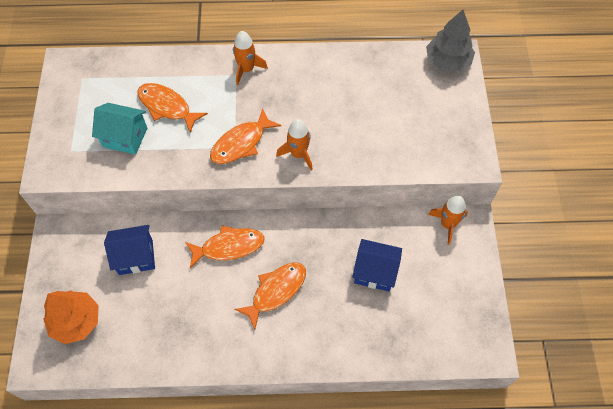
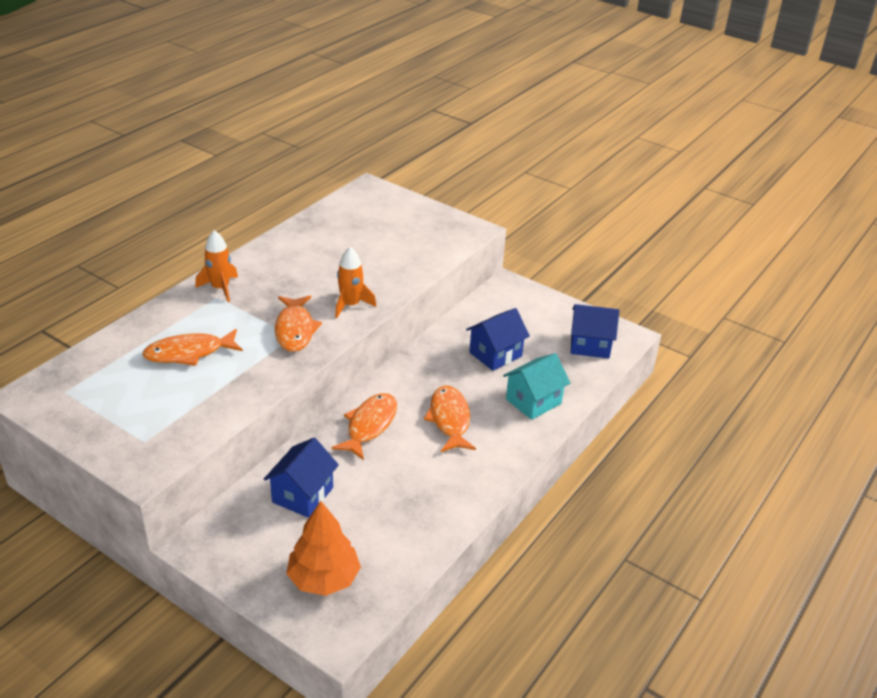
camera: 55 degrees left, 25 degrees down
(125, 137) = (183, 396): turquoise house -> turquoise house (533, 401)
(447, 61) = (367, 193): grey tree -> none
(447, 224) = (496, 296): orange rocket -> none
(449, 331) = (590, 345): none -> blue house

